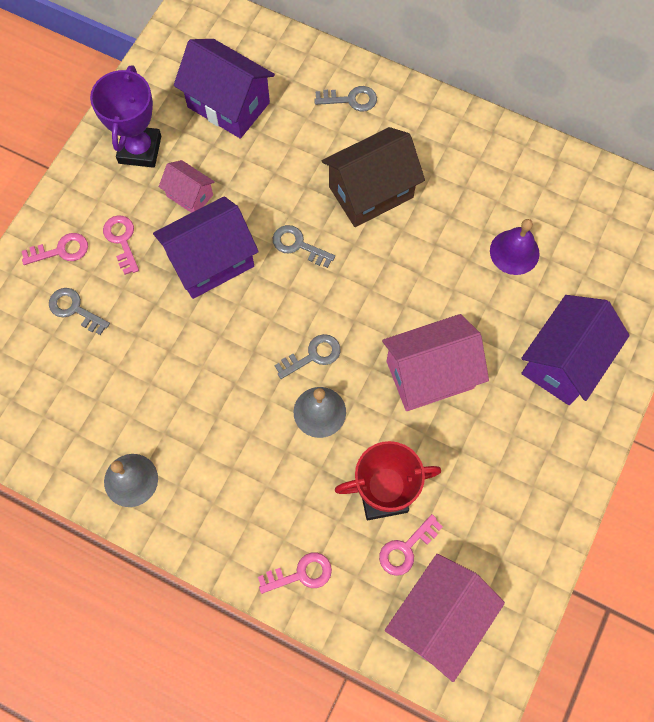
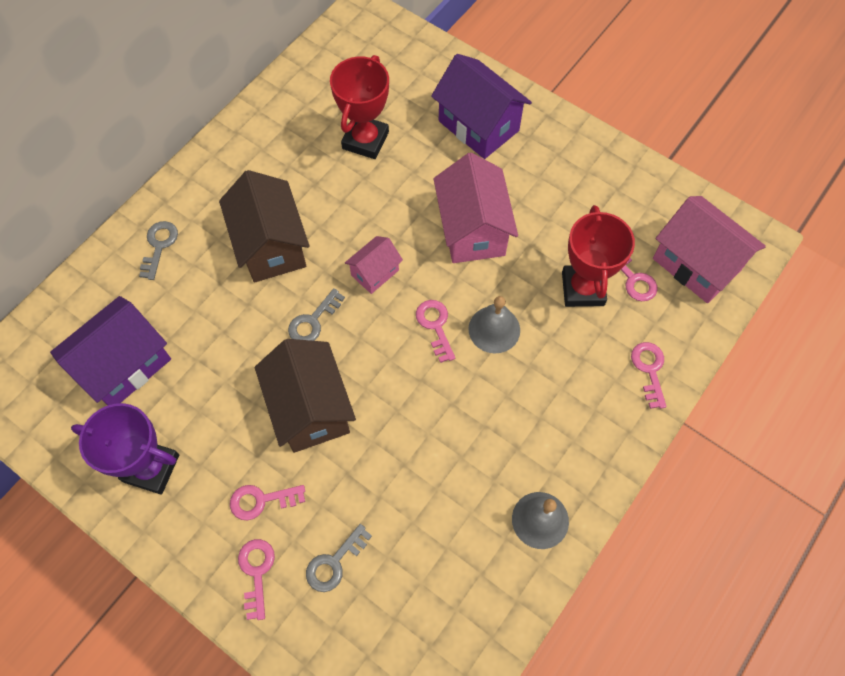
camera: 80 degrees left, 5 degrees down
(190, 195) = (226, 420): pink house -> pink house (375, 272)
(211, 261) = (310, 409): purple house -> brown house
(313, 355) = (435, 326): grey key -> pink key
(514, 252) = (365, 140): purple bell -> red trophy

